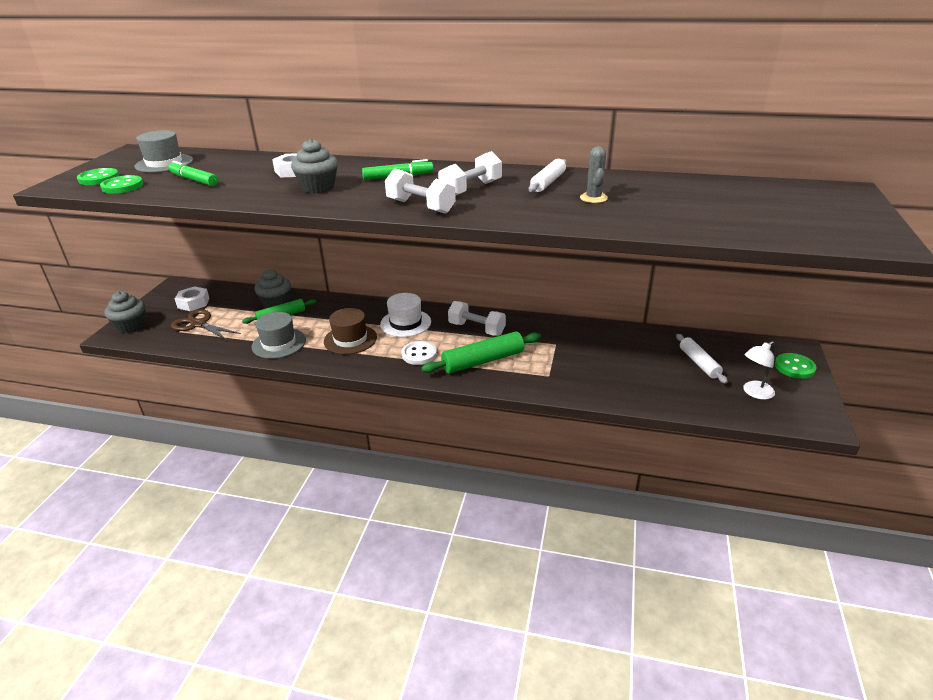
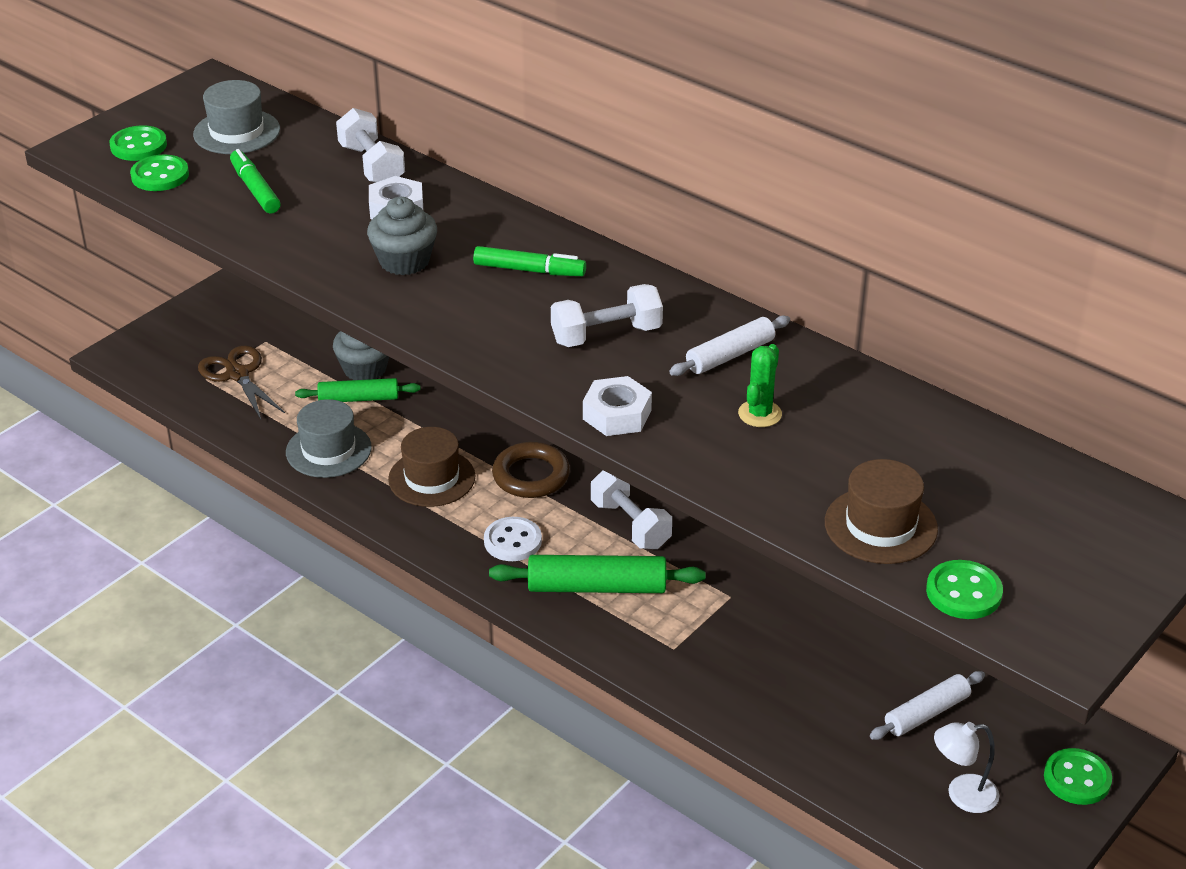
camera: 25 degrees right, 5 degrees up
(131, 326) = (147, 346): grey cupcake -> none
(193, 303) = (248, 329): white nut -> white nut (617, 415)
(405, 323) = (531, 475): white hat -> brown ring
(420, 206) = (507, 352): white dumbbell -> white dumbbell (372, 165)
(593, 198) = (760, 414): grey cactus -> green cactus
(699, 363) = (926, 713): white rolling pin -> white rolling pin turned 45 degrees clockwise
(719, 222) = (880, 526): none -> brown hat
(801, 235) = (963, 592): none -> green button

